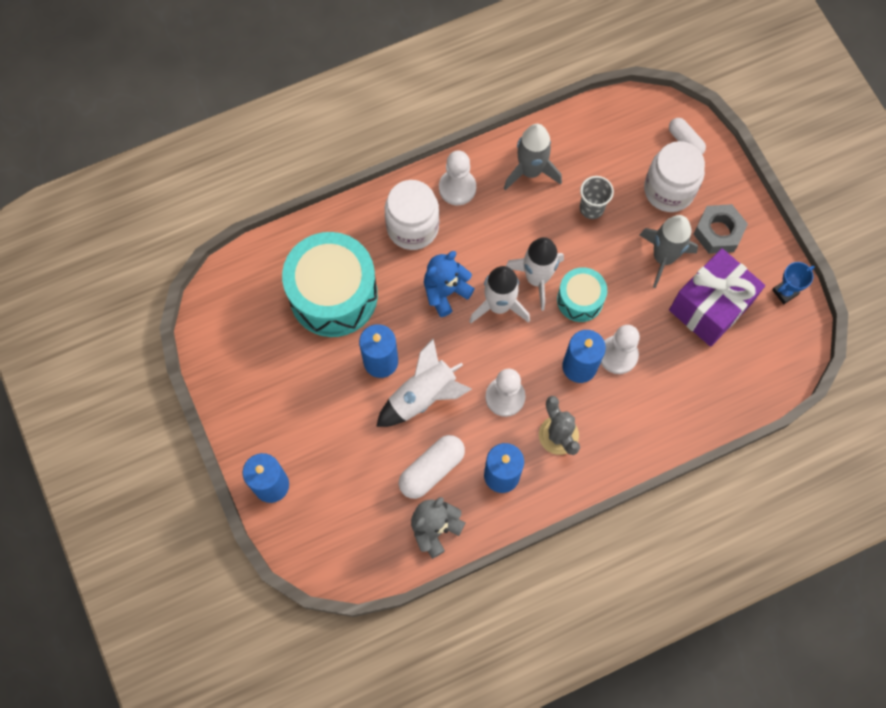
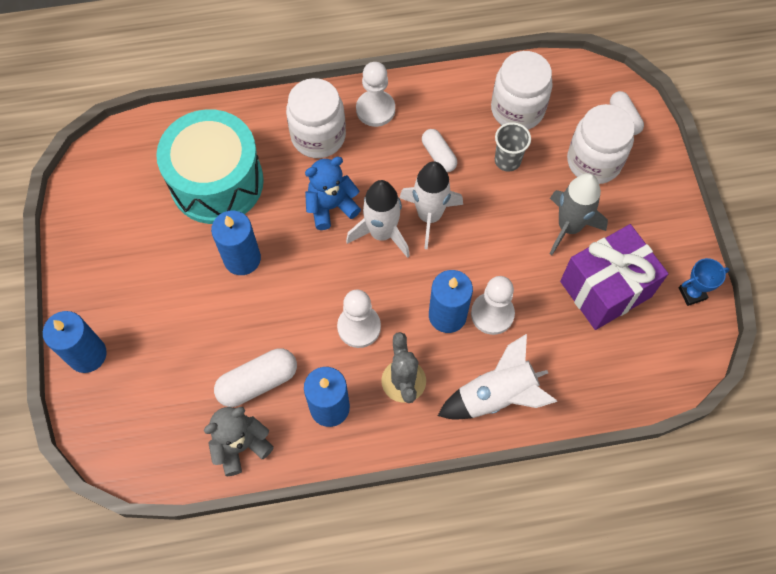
camera: 15 degrees right, 5 degrees down
(423, 396) = (273, 304): white rocket -> white rocket (496, 396)
(528, 218) = (439, 155): none -> white capsule
(530, 171) = (455, 111): grey rocket -> none
(580, 300) = (468, 248): turquoise drum -> none
(587, 156) = (517, 110): none -> white jar
(718, 232) = (635, 215): grey nut -> none

